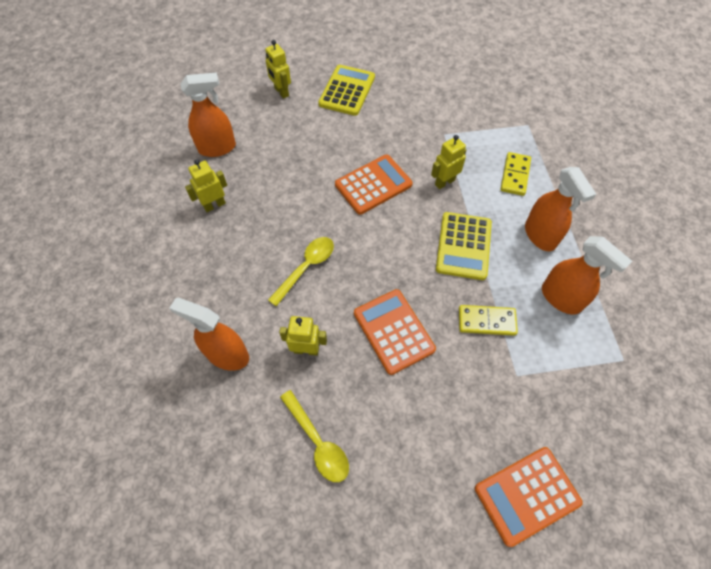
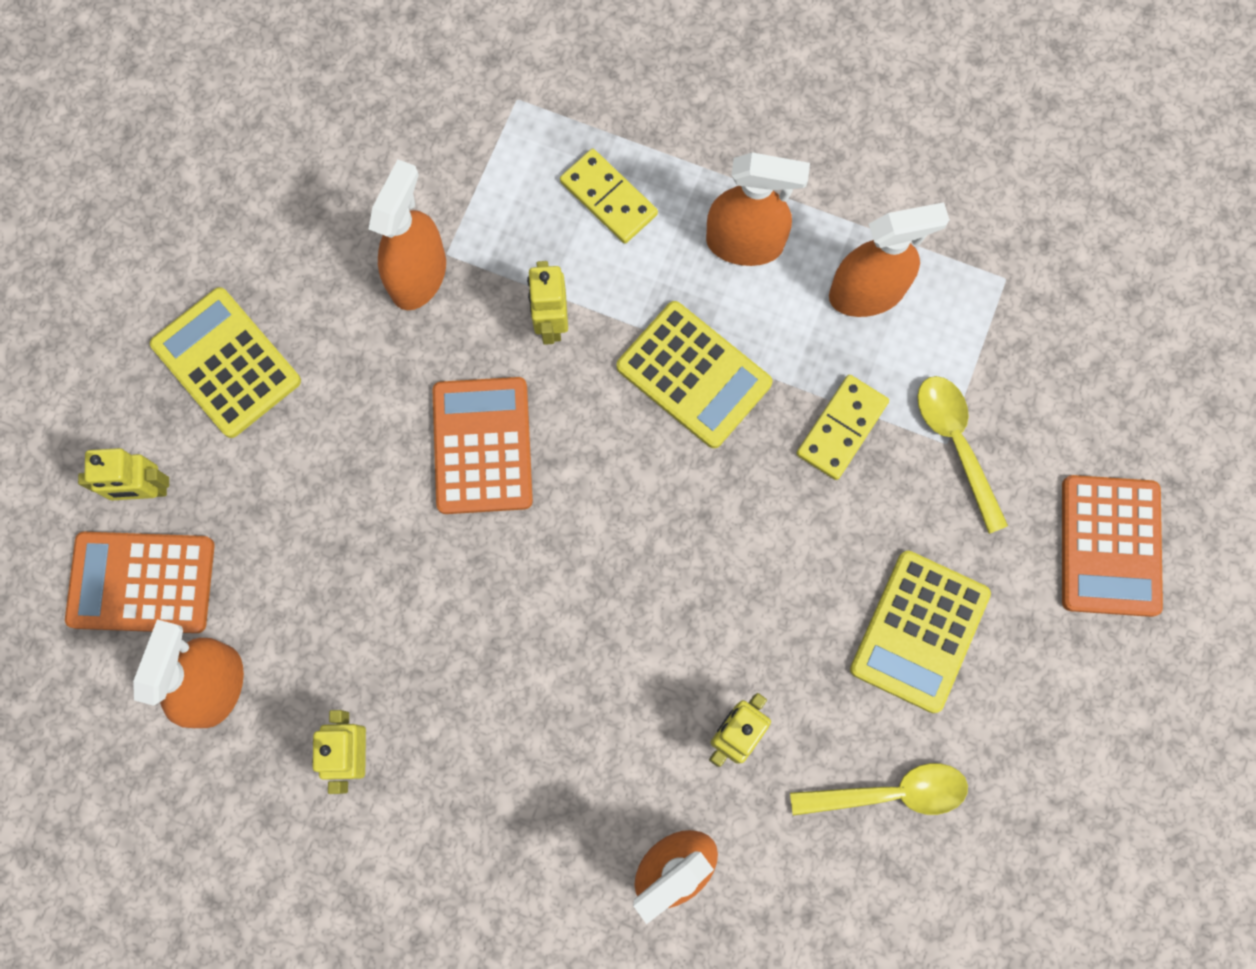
camera: 60 degrees left, 15 degrees up
(306, 268) = (585, 655): yellow spoon -> yellow spoon (956, 444)
(393, 331) = (779, 579): orange calculator -> orange calculator (142, 582)
(411, 413) = (919, 631): none -> yellow calculator
(428, 130) = (419, 275): none -> orange spray bottle

